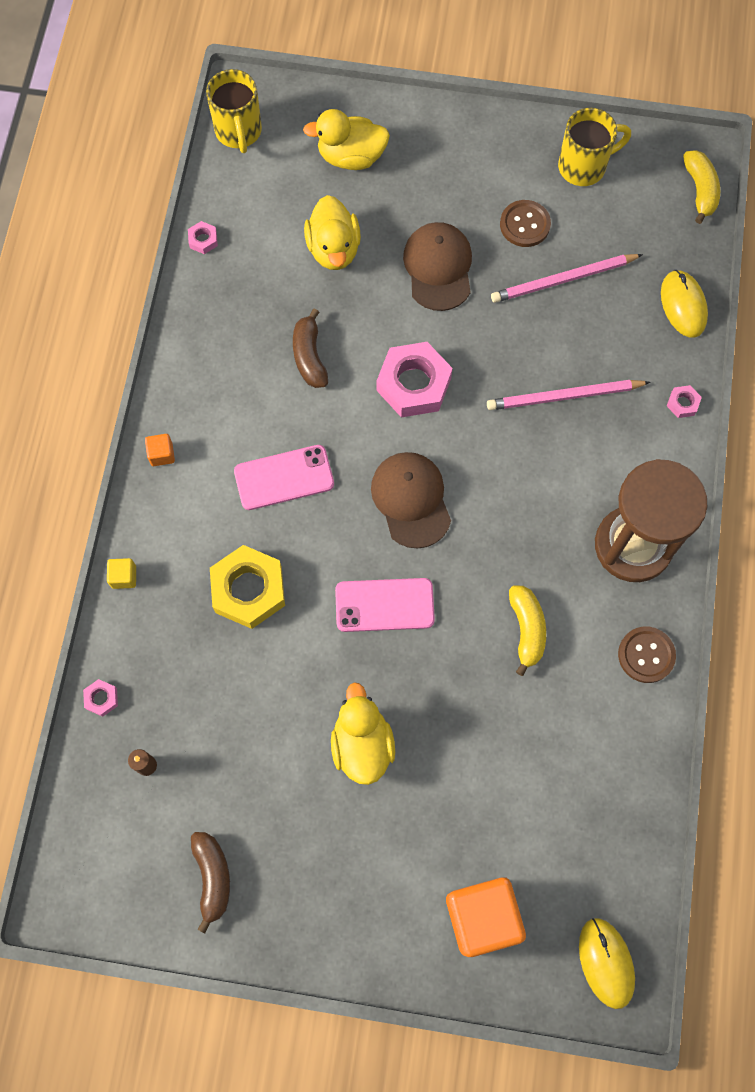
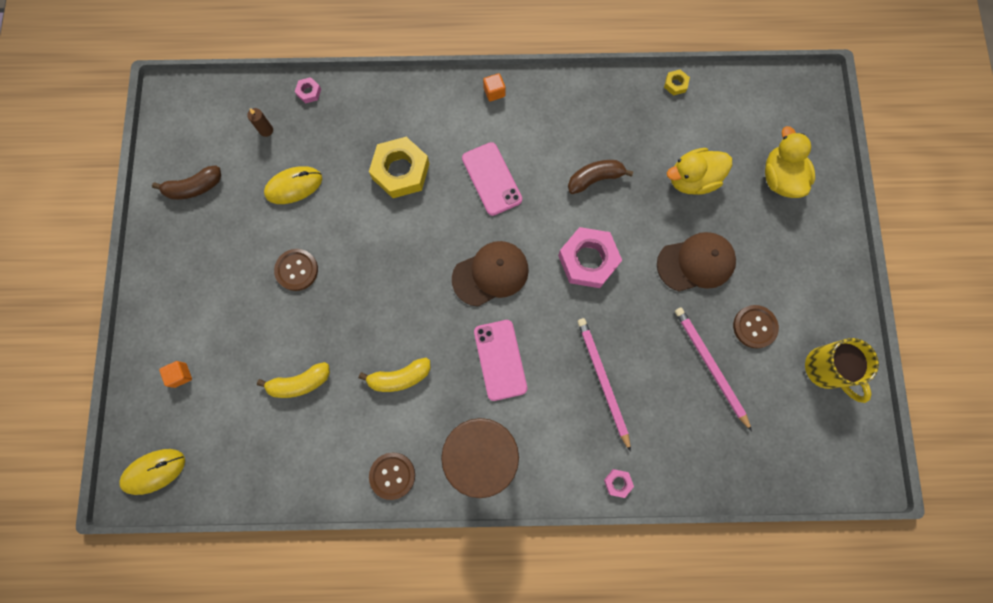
camera: 80 degrees right, 5 degrees up
(124, 577) = (397, 87): yellow cube -> none
(203, 240) = (675, 84): pink nut -> yellow nut
(238, 132) = (778, 90): yellow mug -> none
(362, 744) = (296, 270): yellow duck -> brown button
(384, 605) = (403, 268): pink phone -> pink phone (500, 360)
(482, 917) = (180, 375): orange cube -> orange cube, size x0.43
(683, 305) = (711, 473): yellow mouse -> yellow mouse (294, 186)
(700, 190) = (831, 477): yellow banana -> yellow banana (300, 383)

